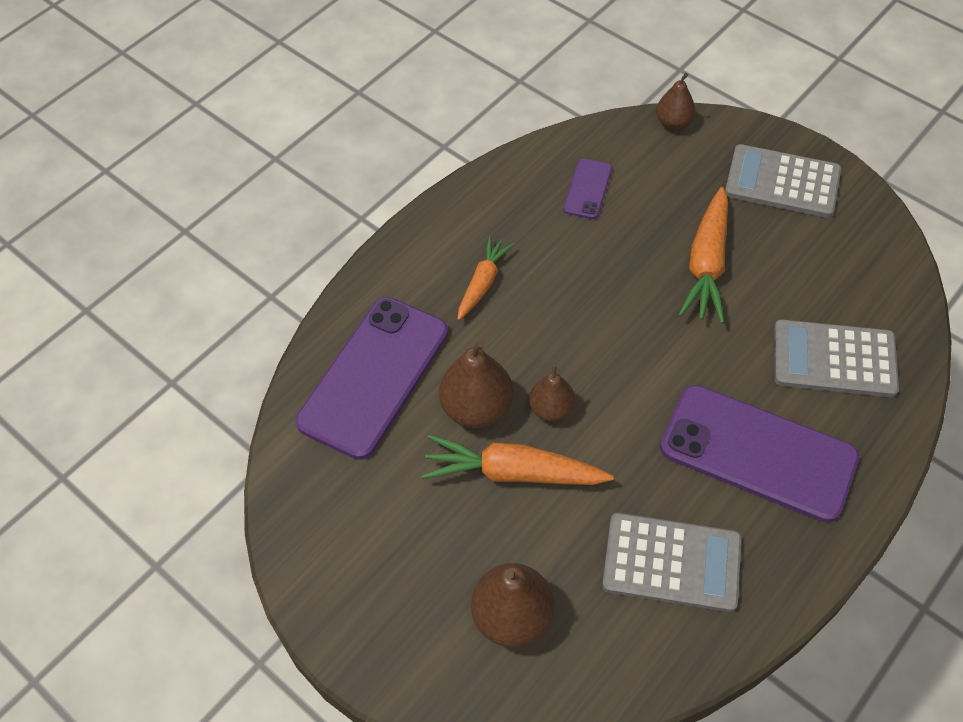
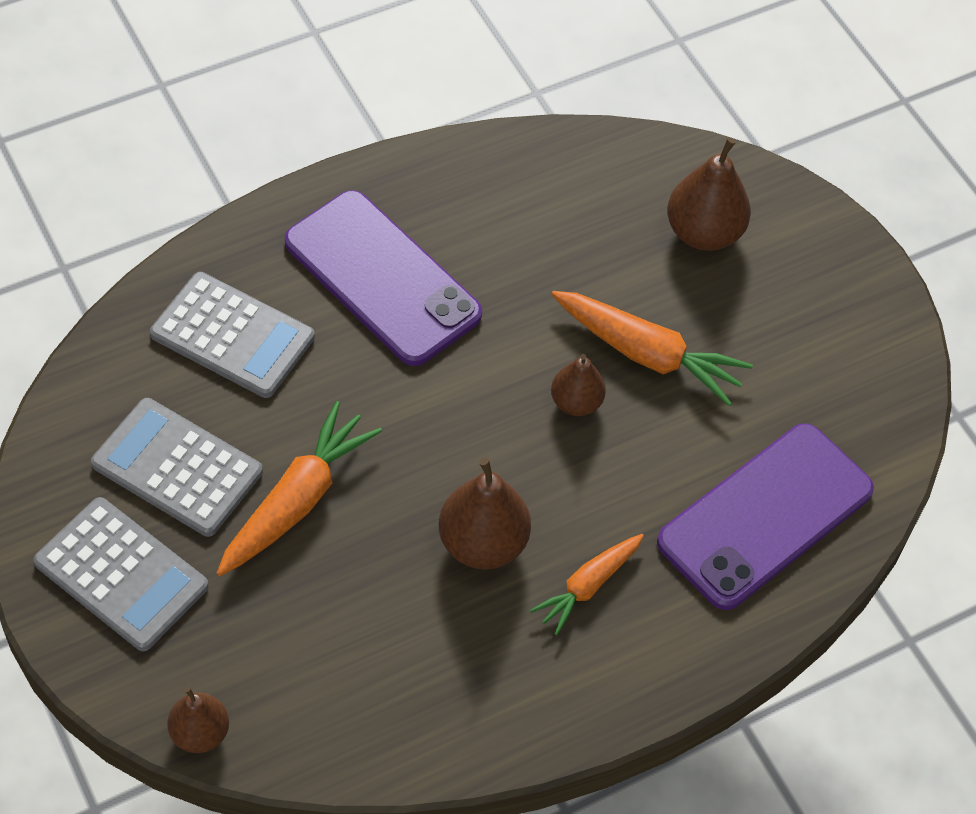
camera: 165 degrees left, 0 degrees up
(477, 408) = (659, 435): brown pear -> brown pear (482, 543)
(587, 189) = (384, 670): purple phone -> none
(671, 562) = (529, 219): grey calculator -> grey calculator (177, 468)

